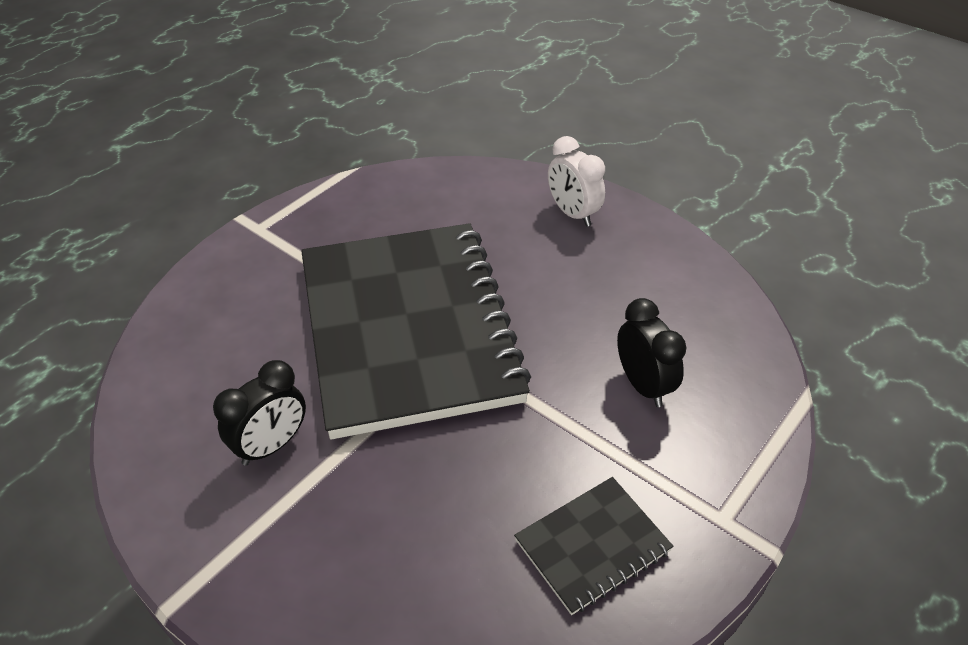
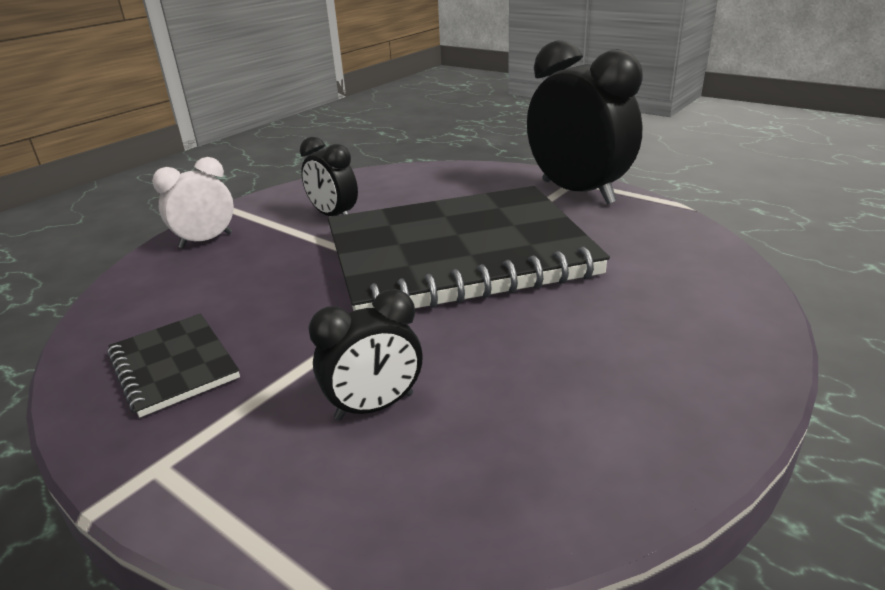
camera: 90 degrees right, 15 degrees down
(290, 230) = (577, 192): none -> black clock
(573, 214) = (698, 348): white clock -> white clock (206, 240)

